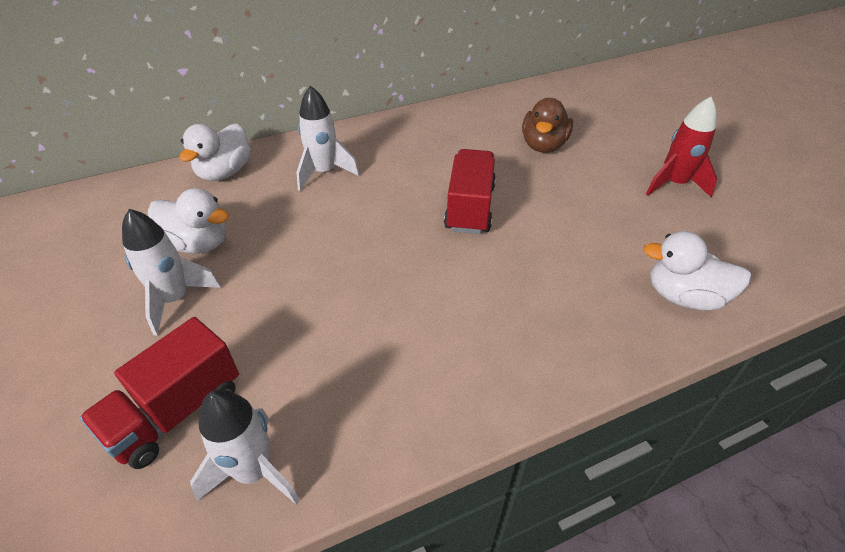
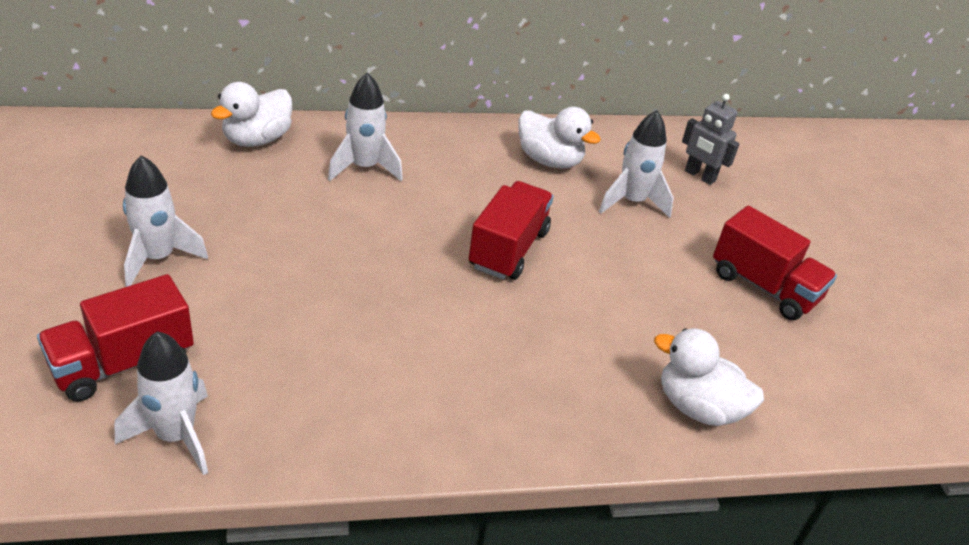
camera: 10 degrees right, 5 degrees down
(198, 243) = (201, 208): white duck -> white duck (549, 160)
(543, 145) = (632, 202): brown duck -> white rocket
(581, 113) = (699, 176): none -> grey robot
(674, 184) = (764, 287): red rocket -> red truck

